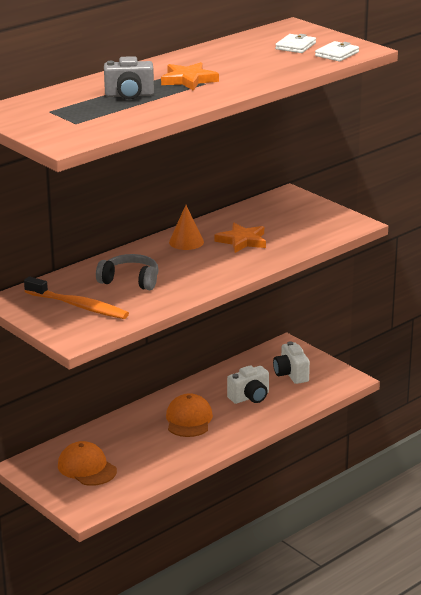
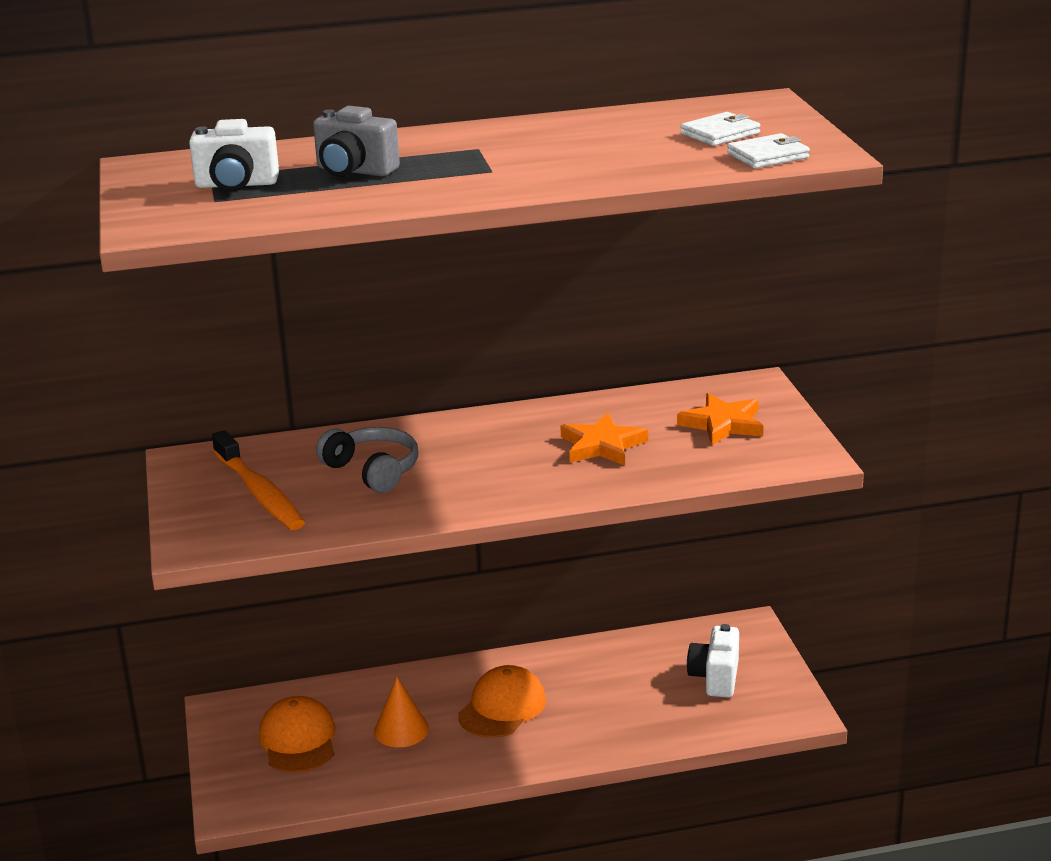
camera: 30 degrees right, 0 degrees up
(186, 242) = (519, 428): orange cone -> orange cone (401, 730)
(188, 80) = (475, 161): orange star -> orange star (723, 424)
(250, 397) = (621, 698): white camera -> white camera (236, 185)

